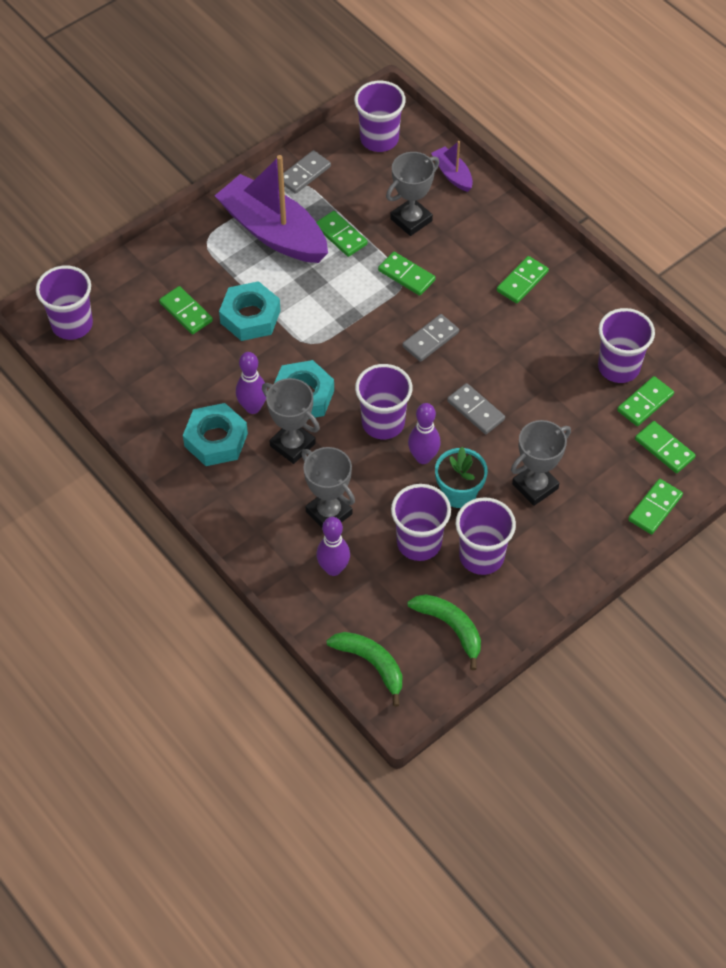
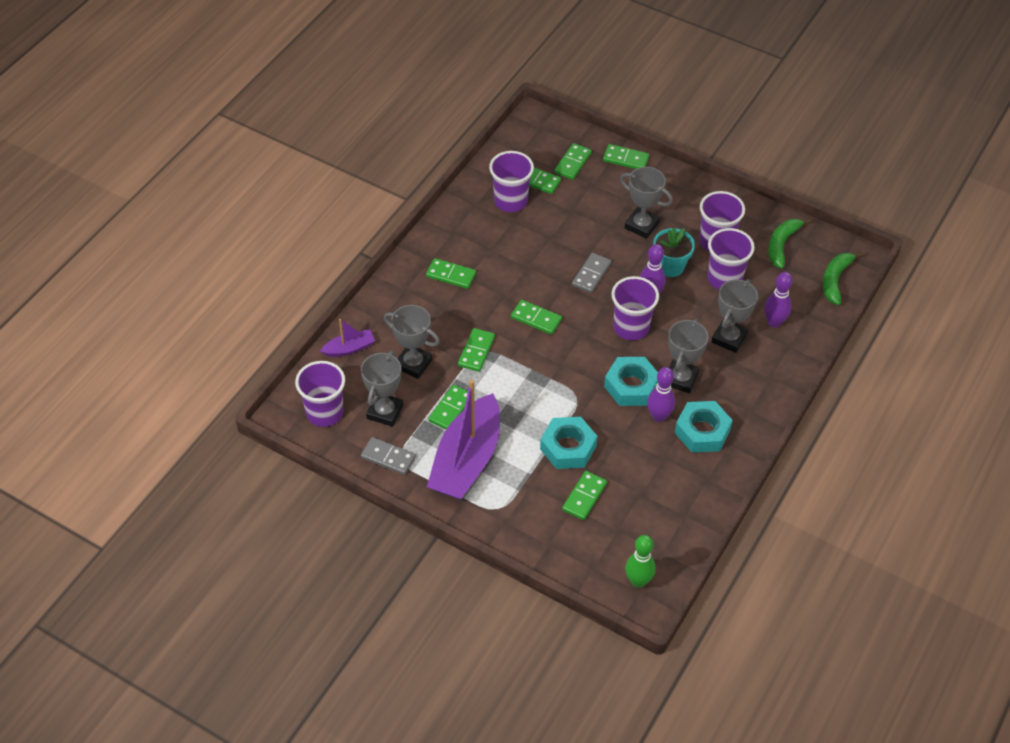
camera: 110 degrees left, 5 degrees down
(72, 324) = (638, 581): purple cup -> green bowling pin
(360, 184) = (385, 412): none -> grey trophy
(430, 339) = (536, 318): grey domino -> green domino
(452, 174) = (349, 348): purple boat -> purple boat turned 150 degrees counterclockwise

